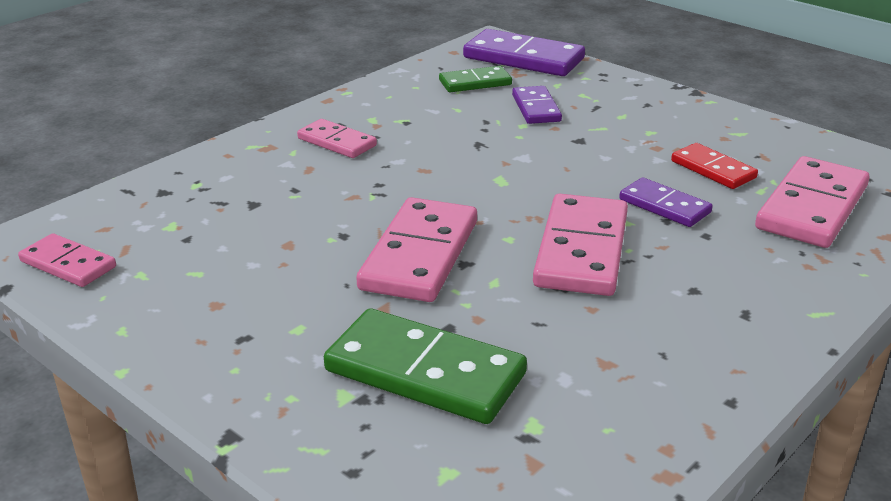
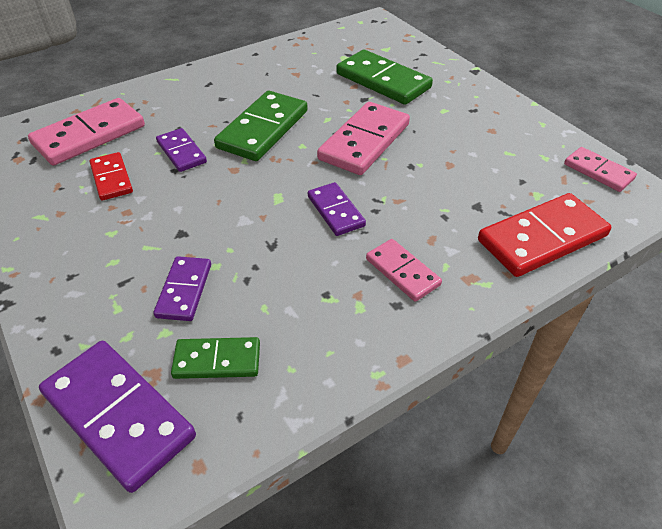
camera: 165 degrees left, 15 degrees up
(181, 184) = (542, 238): none -> red domino
(425, 176) = (336, 211): none -> purple domino
(582, 250) = (263, 129): pink domino -> green domino

